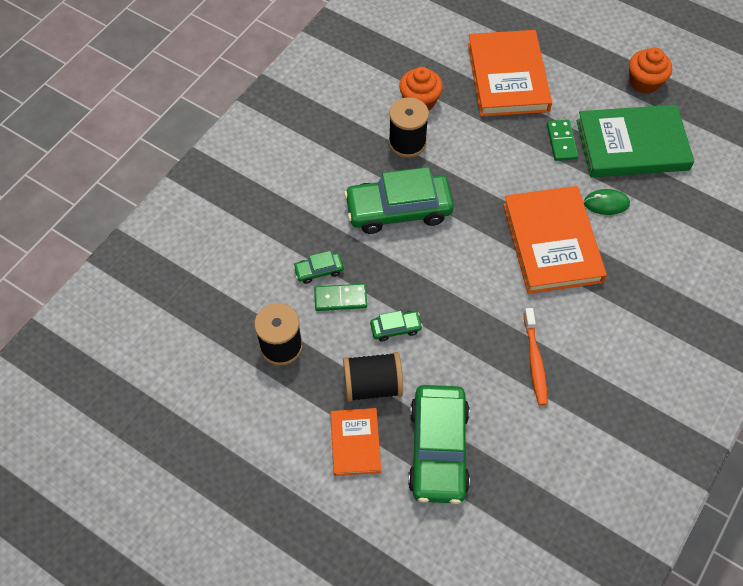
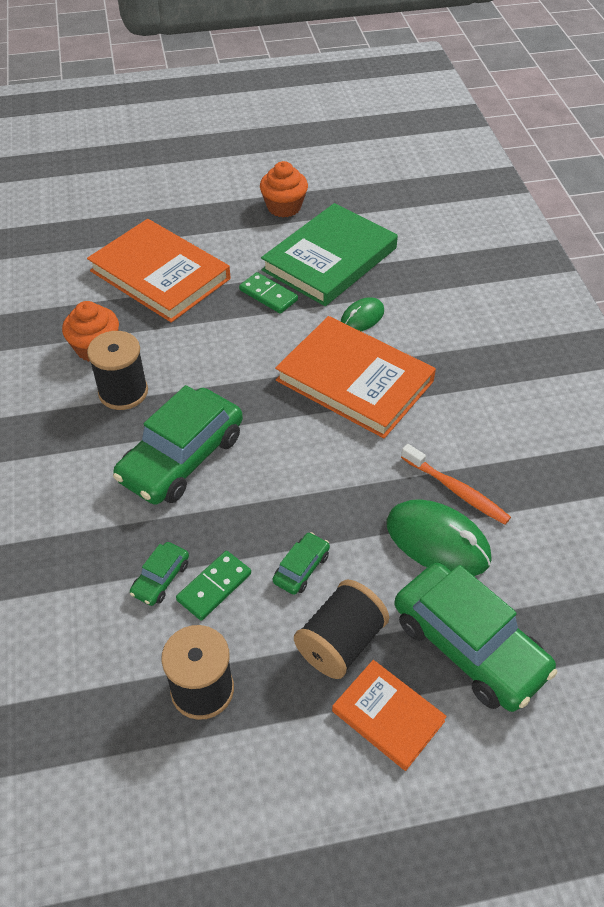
camera: 45 degrees left, 10 degrees down
(488, 380) = (437, 541): none -> green mouse

